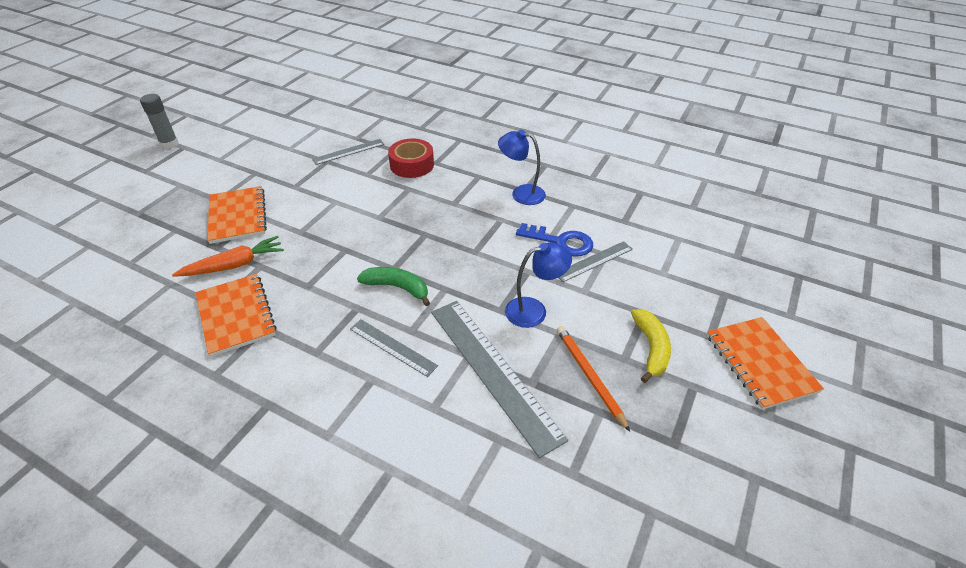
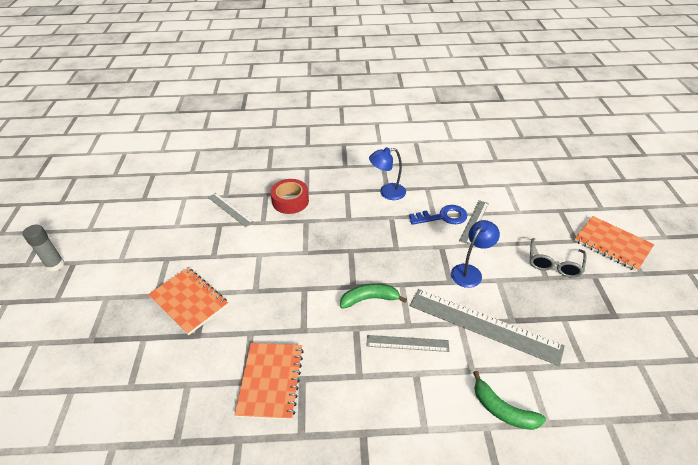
camera: 30 degrees left, 0 degrees up
(234, 265) = (228, 342): orange carrot -> none
(236, 315) = (271, 381): orange notebook -> orange notebook turned 60 degrees clockwise
(348, 151) = (230, 209): grey ruler -> grey ruler turned 75 degrees counterclockwise
(426, 464) = (502, 410): none -> green banana
(589, 376) = (538, 299): orange pencil -> none
(651, 348) = (554, 263): yellow banana -> grey glasses

